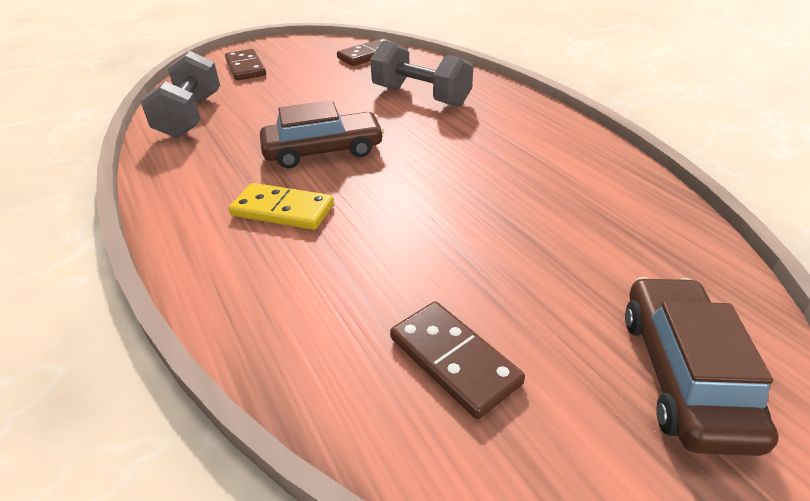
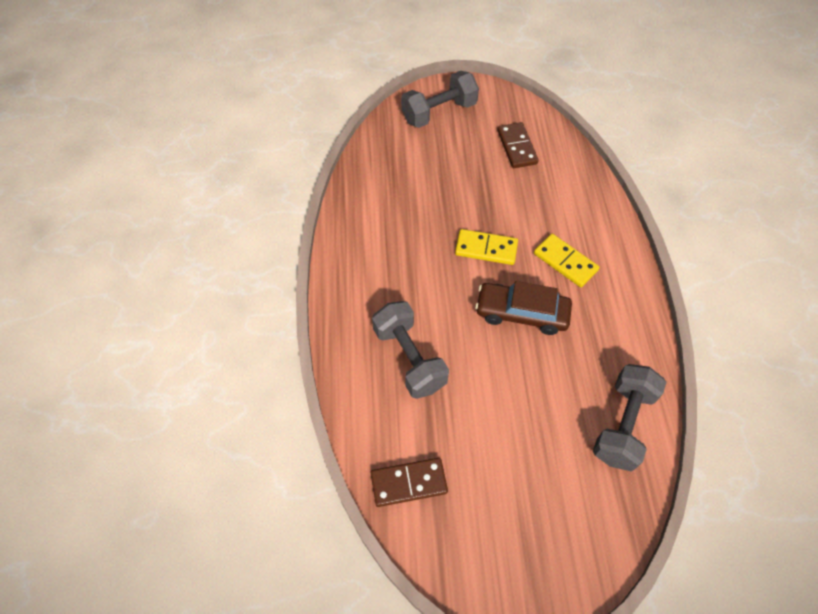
camera: 155 degrees left, 20 degrees up
(246, 68) = (556, 524): brown domino -> none
(403, 189) = (486, 249): none -> yellow domino
(683, 374) = (439, 112): brown car -> grey dumbbell

